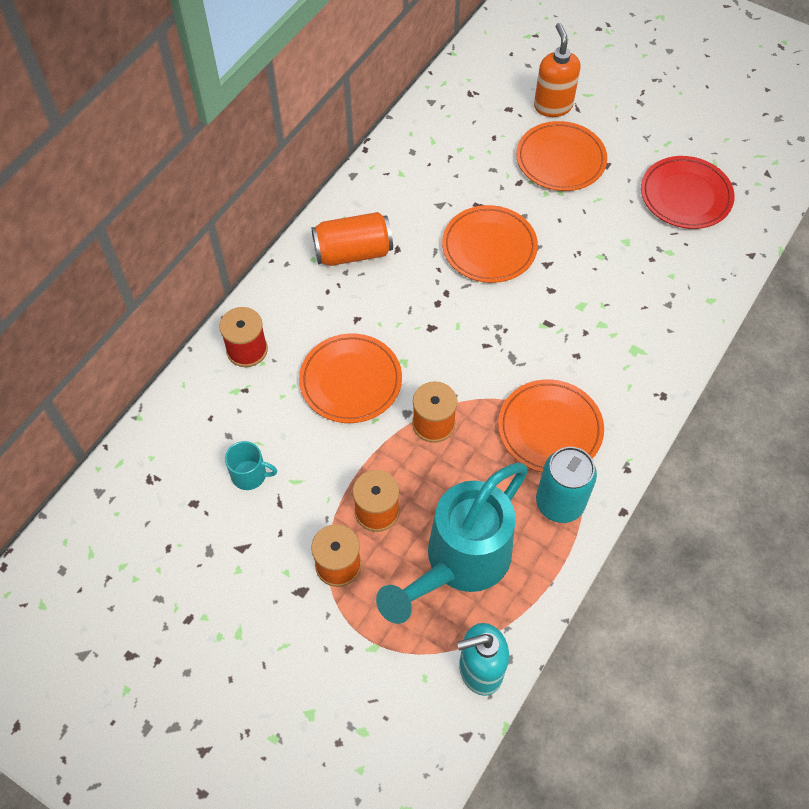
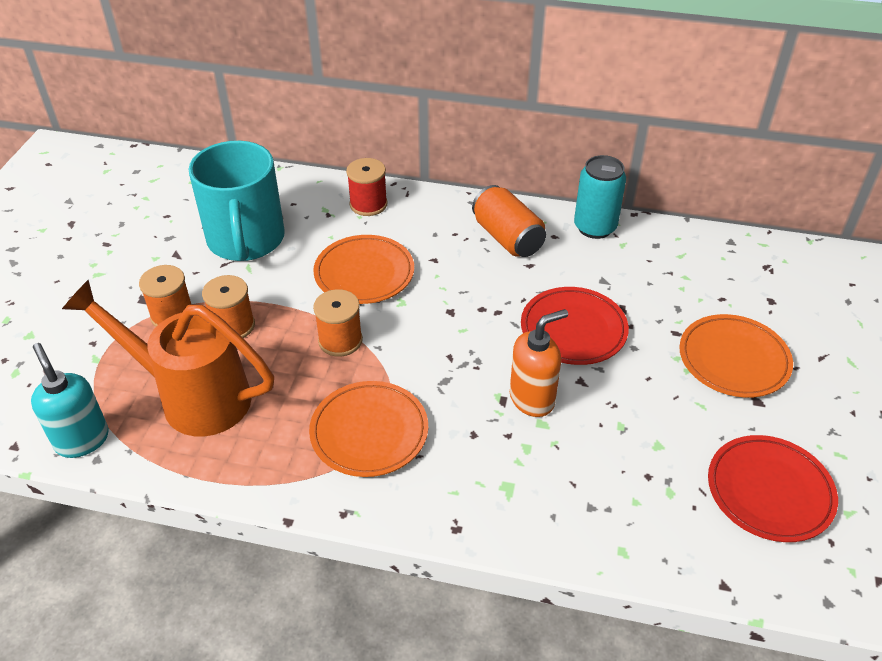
camera: 70 degrees right, 15 degrees down
(250, 475) = (246, 240): turquoise mug -> turquoise mug, size x2.47
(458, 563) = (192, 396): turquoise watering can -> orange watering can
(489, 247) = (573, 329): orange plate -> red plate
(553, 106) = (806, 335): orange soap dispenser -> orange soap dispenser (532, 399)
(560, 503) = (282, 461): turquoise can -> turquoise can (595, 227)

